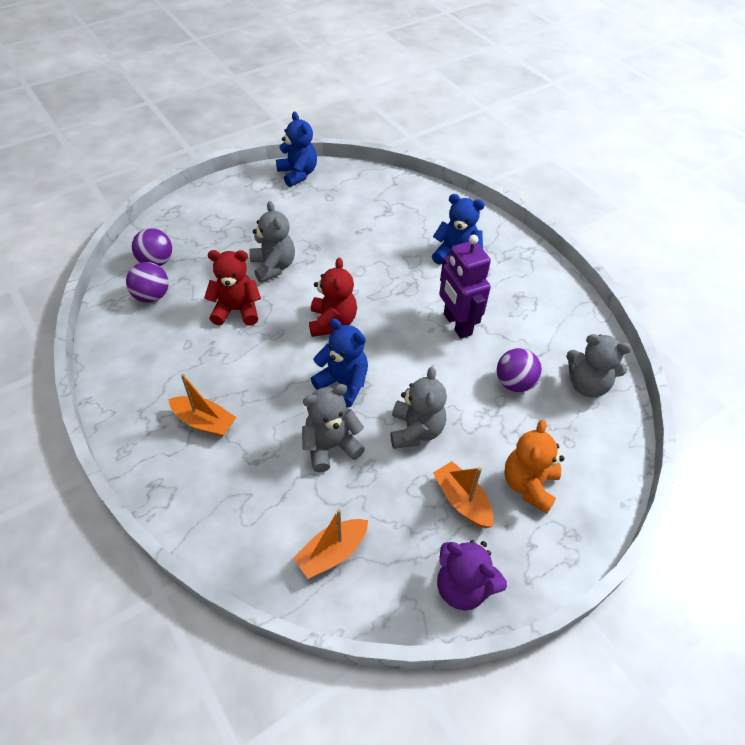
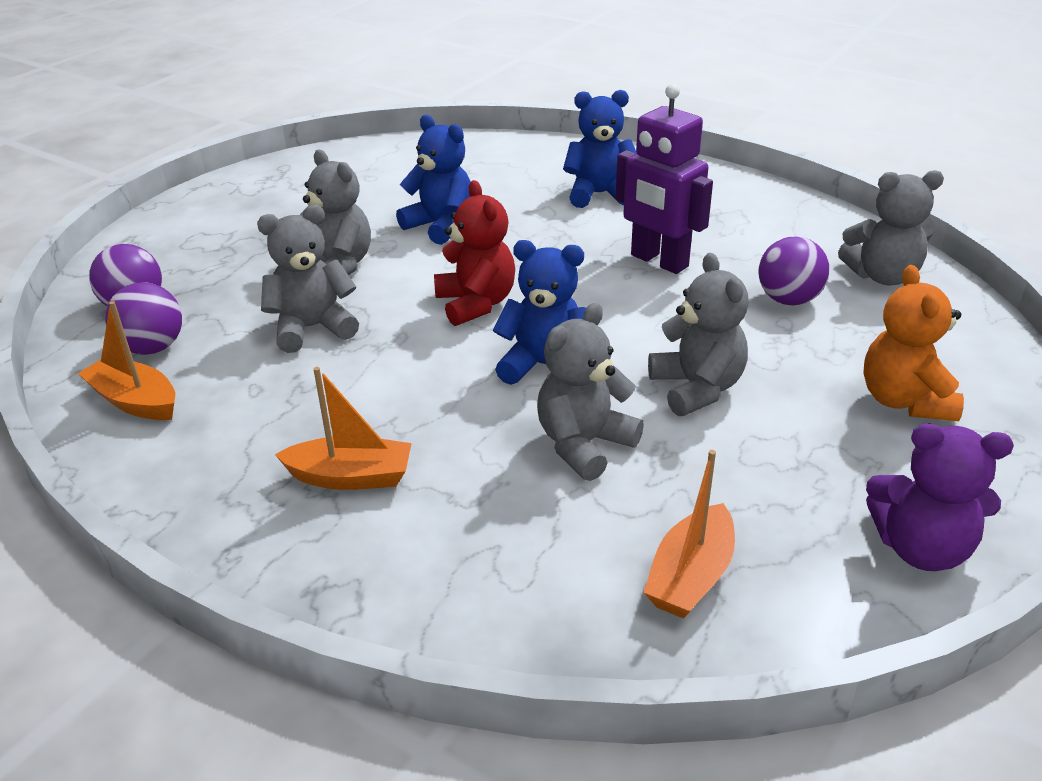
camera: 20 degrees left, 15 degrees down
(237, 310) = (312, 328): red teddy bear -> grey teddy bear
(298, 174) = (305, 164): blue teddy bear -> blue teddy bear (441, 226)
(462, 500) = (830, 447): orange boat -> orange boat (135, 401)

